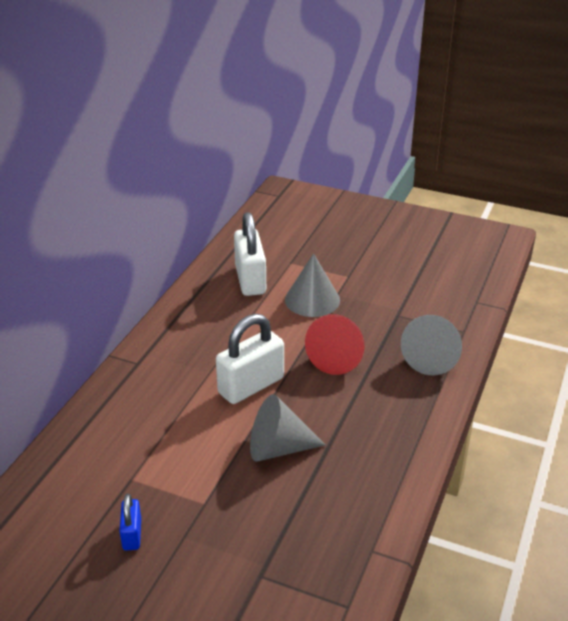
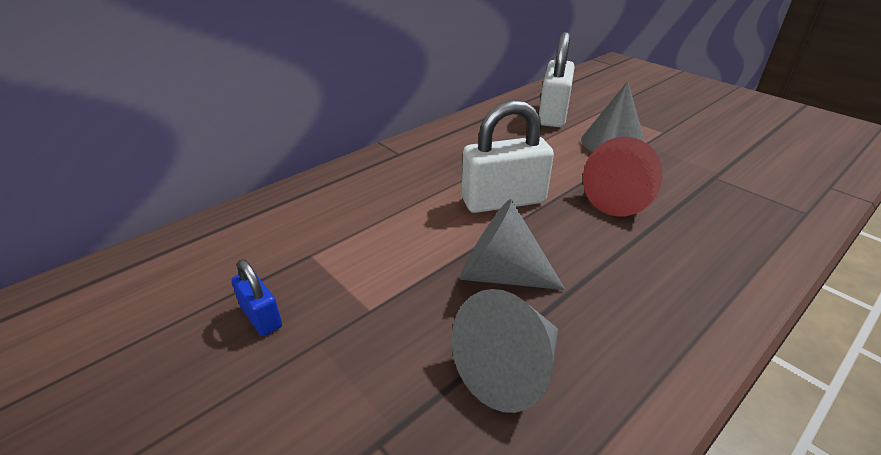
camera: 25 degrees right, 0 degrees up
(132, 534) = (261, 317): blue padlock -> blue padlock turned 60 degrees counterclockwise
(431, 358) = (752, 231): grey cone -> grey cone (509, 370)

